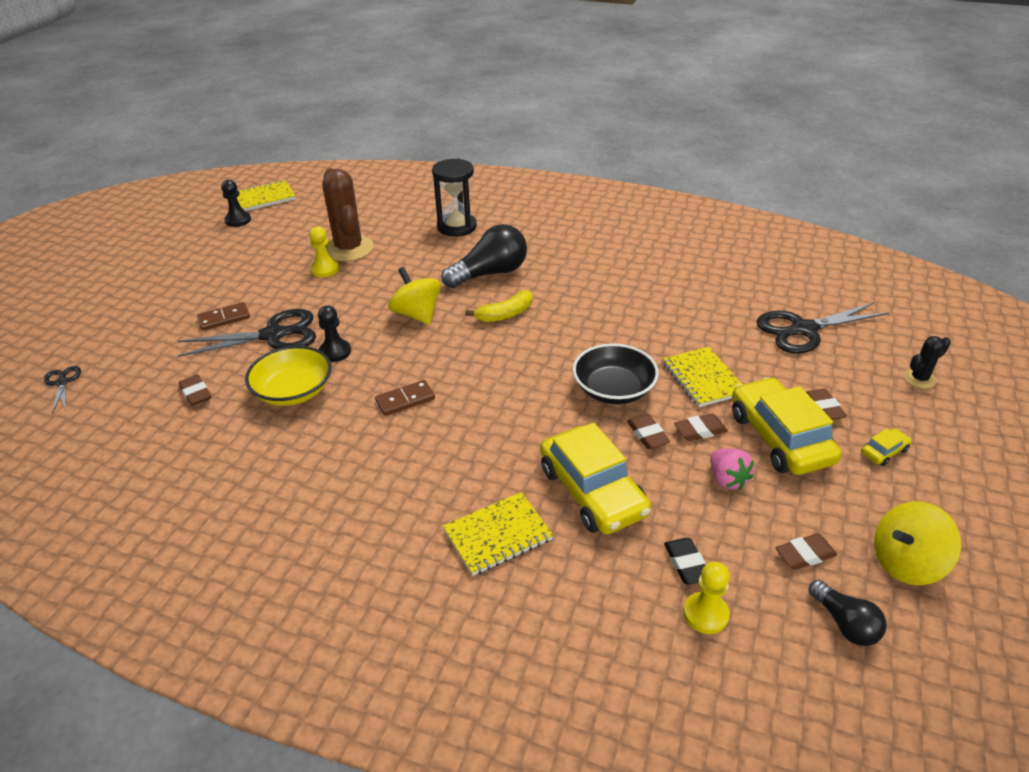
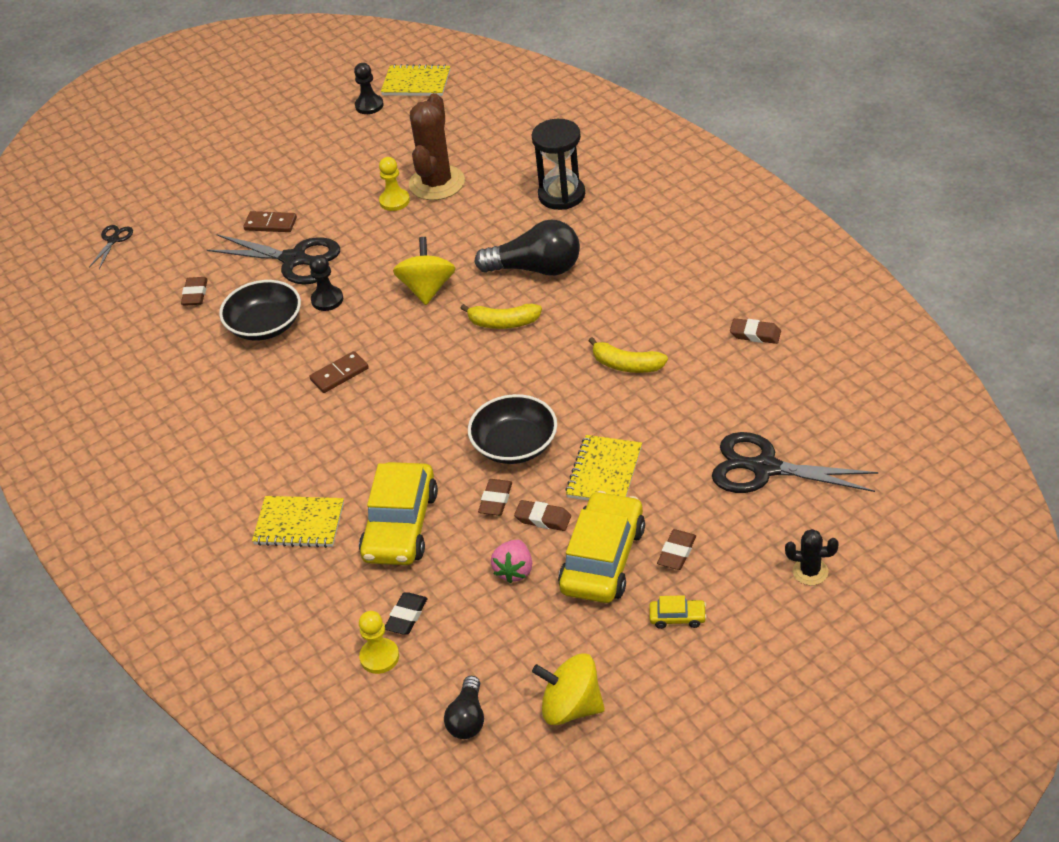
camera: 40 degrees right, 5 degrees up
(293, 391) = (265, 325): yellow bowl -> black bowl
(405, 400) = (339, 374): brown domino -> brown domino turned 45 degrees counterclockwise
(629, 306) = (626, 365): none -> yellow banana
(804, 555) = (501, 658): brown eraser -> brown eraser (755, 334)

